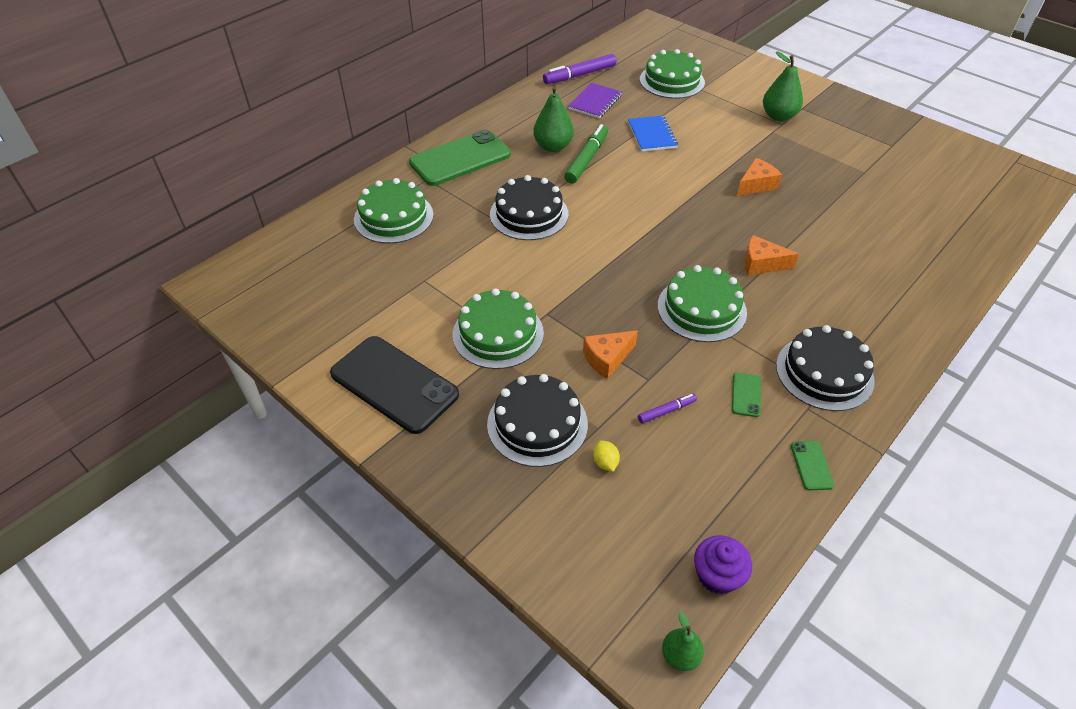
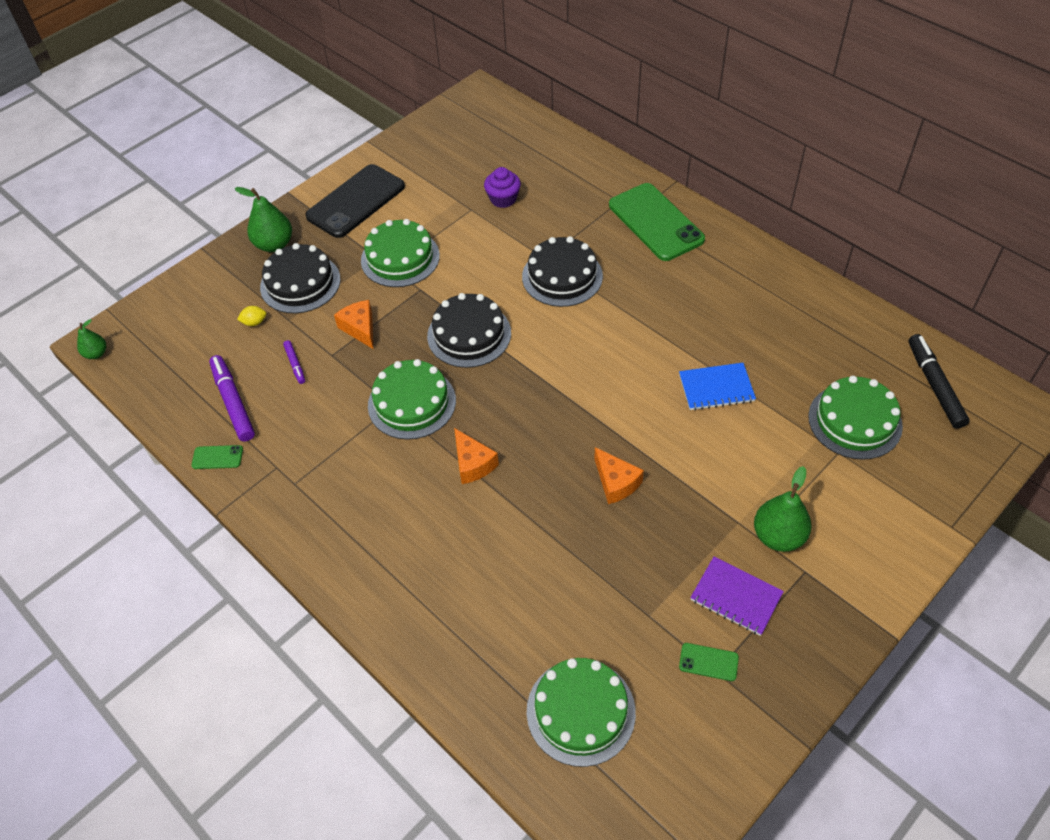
camera: 95 degrees right, 5 degrees up
(393, 217) = (559, 183): green cake -> green cake (580, 711)
(553, 146) = (684, 295): green pear -> green pear (274, 244)
(579, 75) = (850, 323): purple marker -> purple marker (233, 402)
(586, 159) = (660, 324): green marker -> none
(595, 102) = (785, 336): purple notebook -> purple notebook (736, 597)
(634, 50) = (934, 385): none -> black marker
(717, 575) = (143, 380): purple cupcake -> purple cupcake (503, 199)
(746, 395) = (301, 423): green phone -> green phone (708, 662)
(761, 264) = (473, 464): orange cheese -> orange cheese turned 135 degrees clockwise
(824, 372) = (314, 489): black cake -> black cake (469, 334)

